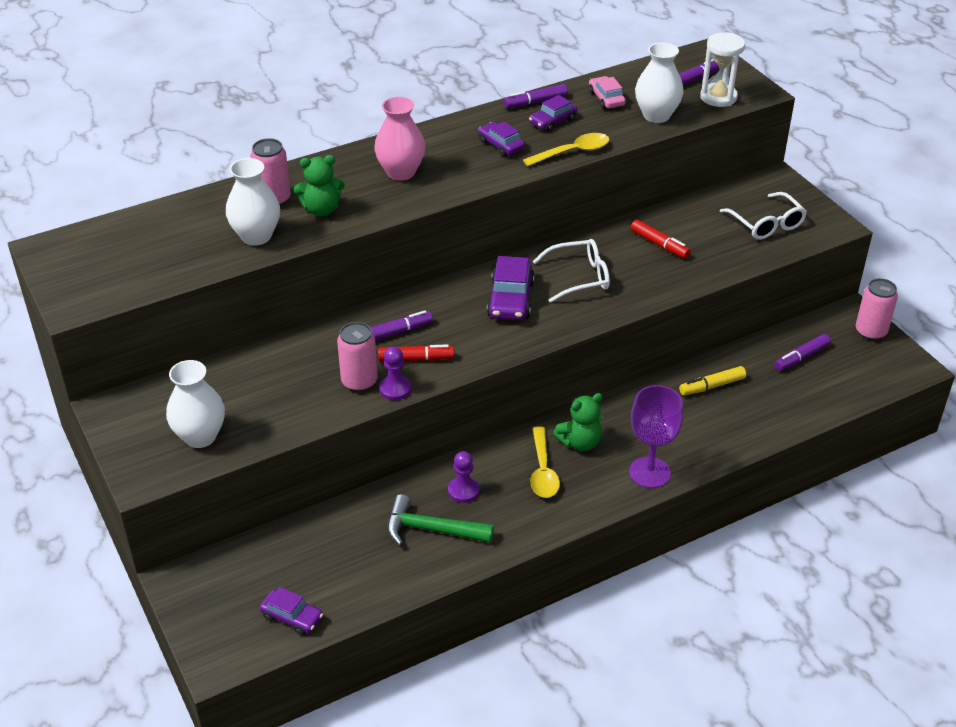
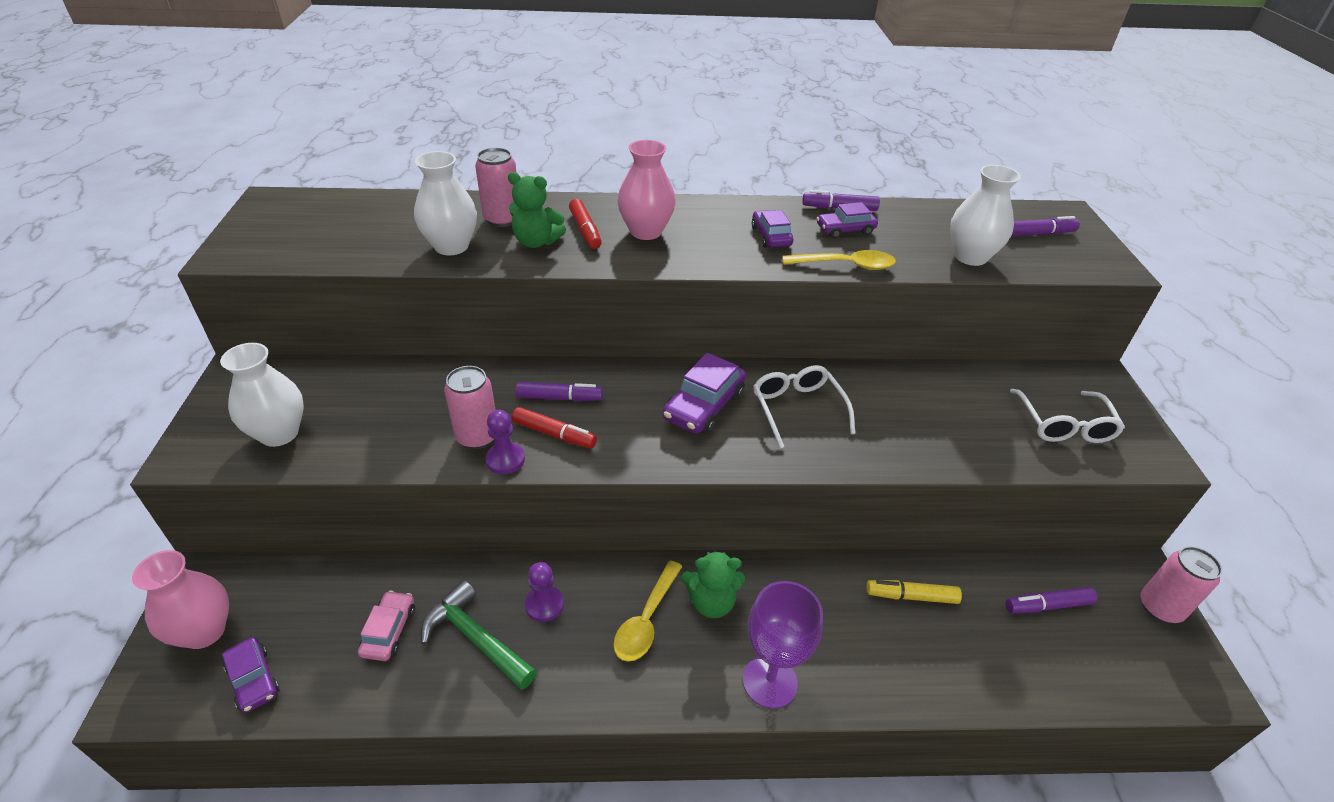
camera: 25 degrees right, 0 degrees up
(222, 608) = (204, 631): none -> pink vase
(579, 277) = (797, 409): white glasses -> white glasses turned 120 degrees counterclockwise
(606, 99) = (921, 225): pink car -> pink car (389, 631)
(659, 244) = (914, 404): red marker -> red marker (585, 230)
(718, 97) = (1059, 259): white hourglass -> none

